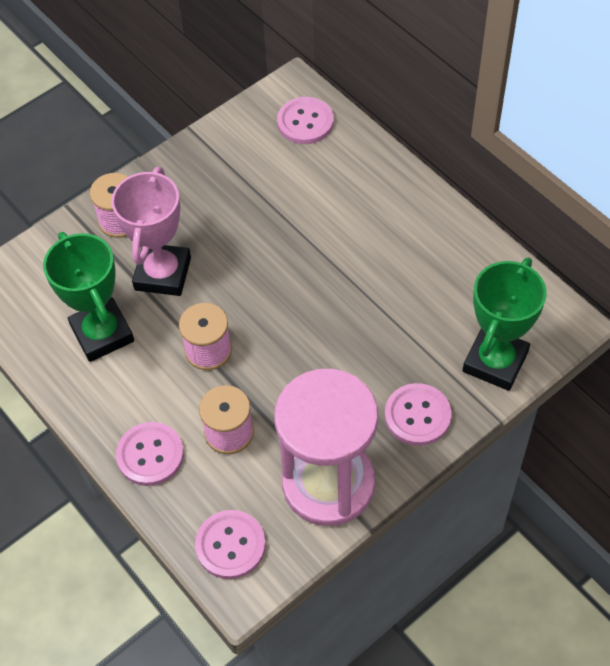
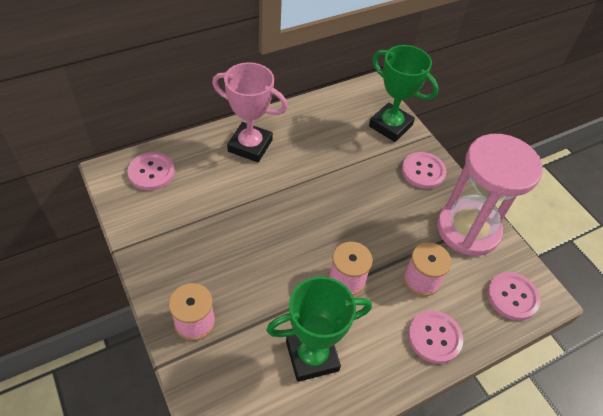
camera: 85 degrees left, 5 degrees down
(162, 274) = (264, 298): pink trophy -> pink trophy (250, 146)

